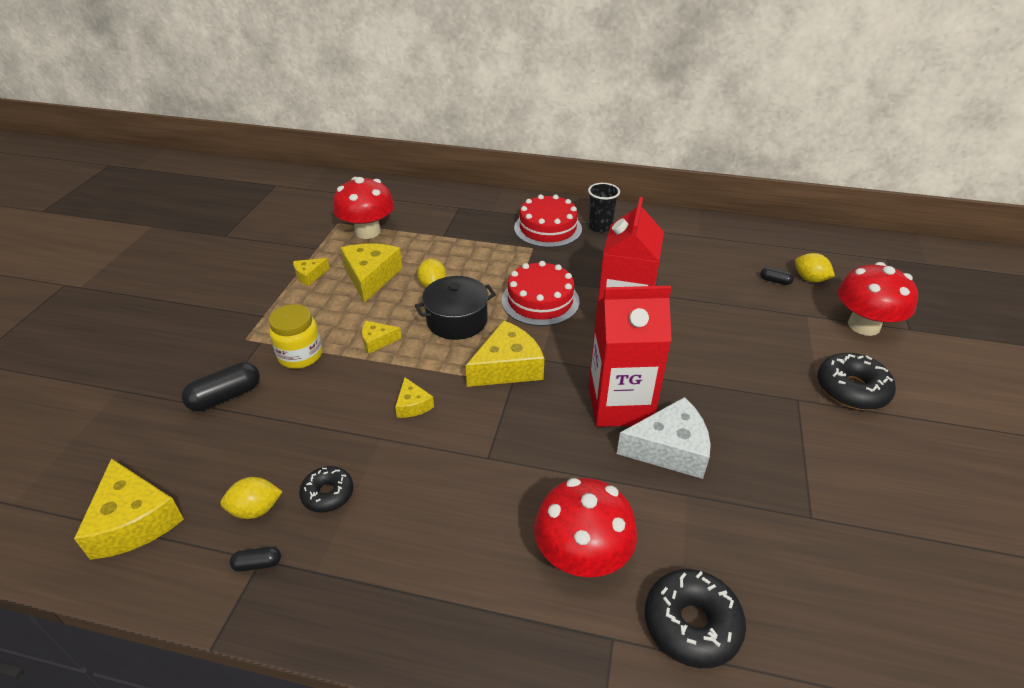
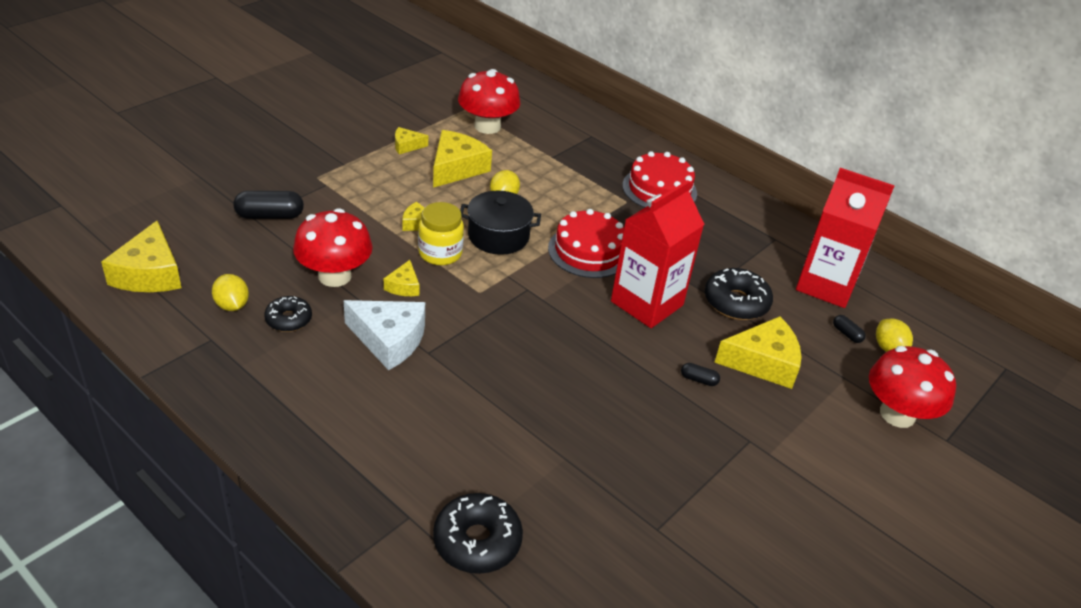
camera: 25 degrees right, 0 degrees up
(256, 509) = (232, 305): yellow lemon -> yellow lemon turned 45 degrees clockwise
(257, 564) = (207, 341): black capsule -> black capsule (698, 380)
(300, 355) = (348, 208): yellow jar -> yellow jar (440, 253)
(507, 367) = (507, 292): yellow cheese -> yellow cheese (763, 362)
(582, 556) = (437, 455): red mushroom -> red mushroom (334, 276)
(600, 227) = (714, 209): black cup -> none
(620, 405) = (576, 366): red carton -> red carton (826, 285)
(670, 449) = (586, 419): white cheese -> white cheese (389, 340)
(851, 389) = (815, 459): black donut -> black donut (736, 302)

